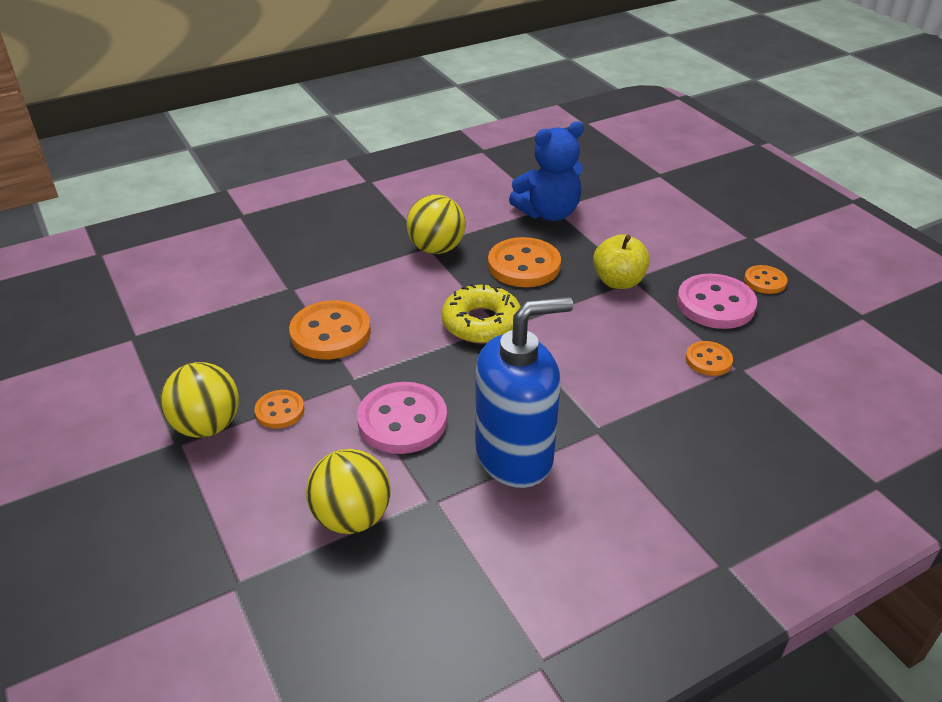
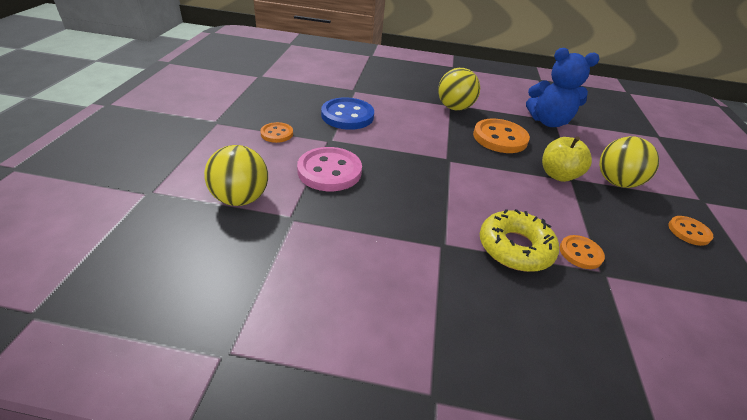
camera: 35 degrees right, 0 degrees up
(207, 426) = (237, 122): yellow ball -> yellow ball (616, 182)
(330, 333) = (347, 116): orange button -> blue button
(481, 323) = (437, 151): yellow donut -> yellow donut (515, 248)
(515, 456) = (369, 226): blue soap dispenser -> none
(715, 304) = (625, 224): pink button -> none

